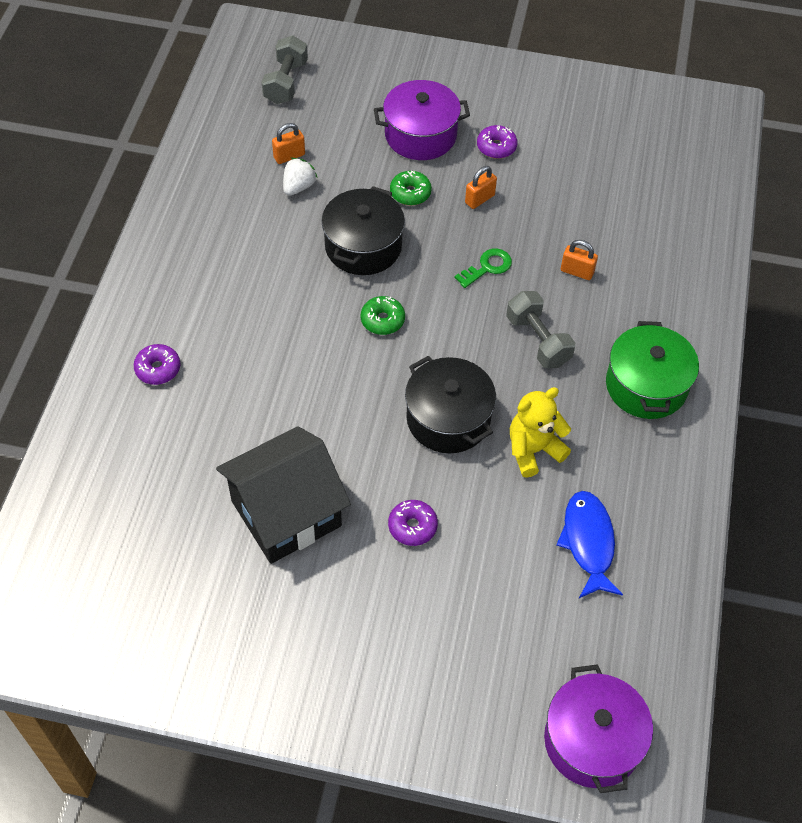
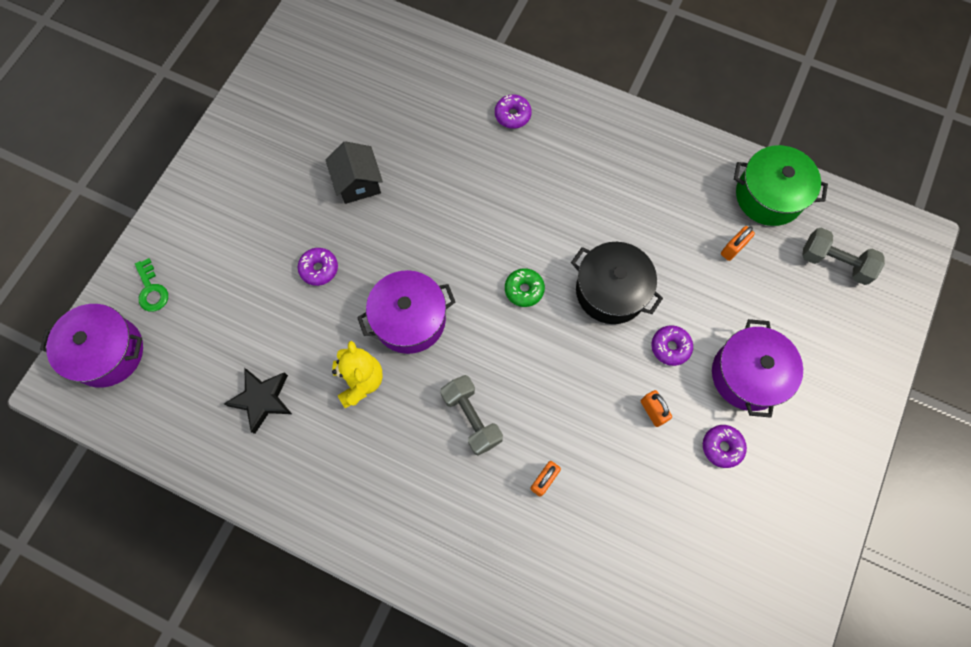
camera: 105 degrees right, 15 degrees up
(286, 513) = (358, 183): black house -> black house, size x0.58
(289, 156) = (733, 248): orange padlock -> orange padlock turned 60 degrees clockwise
(298, 187) = (692, 250): white strawberry -> none
(410, 193) = (670, 347): green donut -> purple donut
(448, 419) = (409, 319): black pot -> purple pot
(487, 267) = (566, 395): green key -> green key (151, 290)
(538, 340) = (471, 418): grey dumbbell -> grey dumbbell turned 75 degrees clockwise
(588, 542) = (262, 399): blue fish -> black star
(646, 385) = (398, 503): green pot -> green pot (769, 196)

